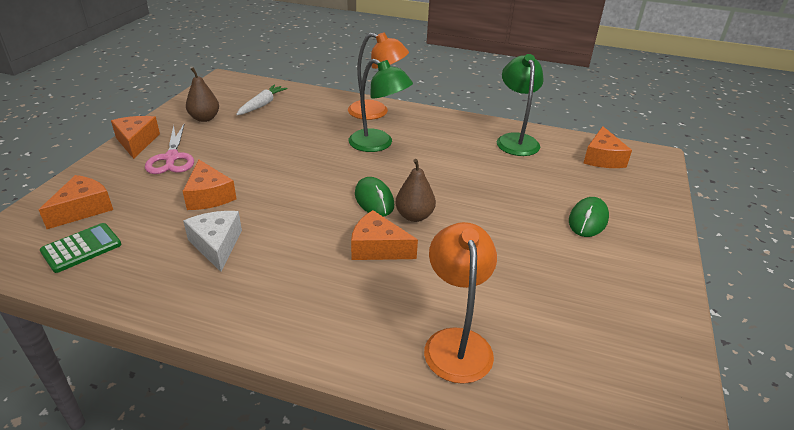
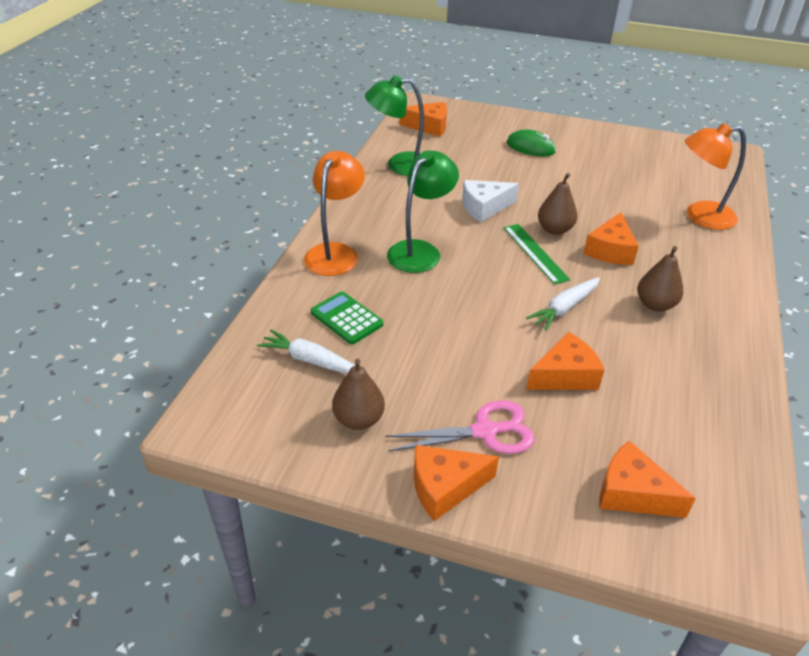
camera: 90 degrees left, 5 degrees up
(81, 248) = (703, 466): green calculator -> green calculator (346, 318)
(216, 245) = (650, 353): white cheese -> white cheese (484, 207)
(282, 262) = (655, 305): none -> brown pear
(290, 206) = (564, 308): none -> white carrot
(374, 200) = (535, 253): green mouse -> green ruler

